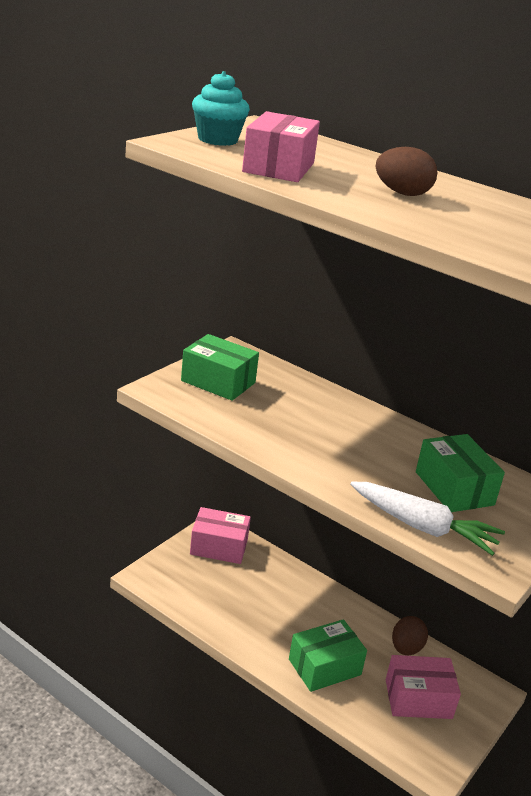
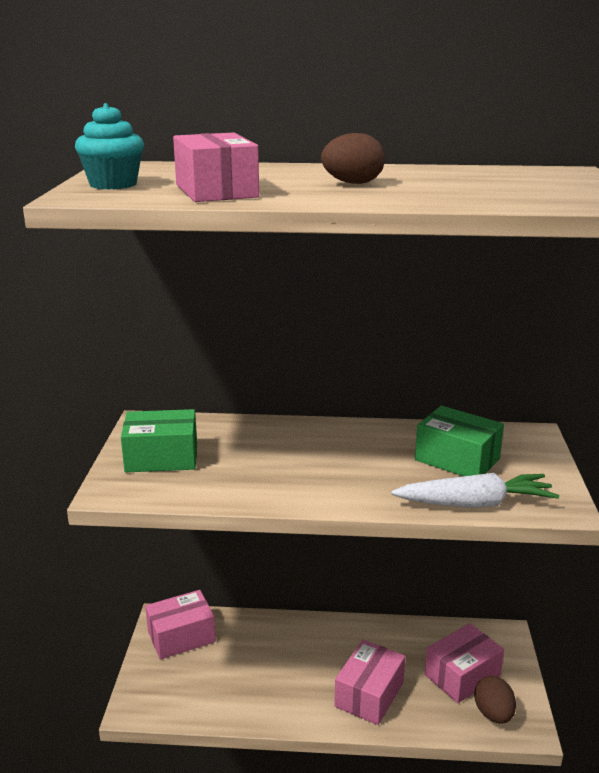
camera: 30 degrees left, 5 degrees down
(324, 667) = (369, 694): green box -> pink box
(406, 648) = (415, 637): brown egg -> brown egg (493, 714)

